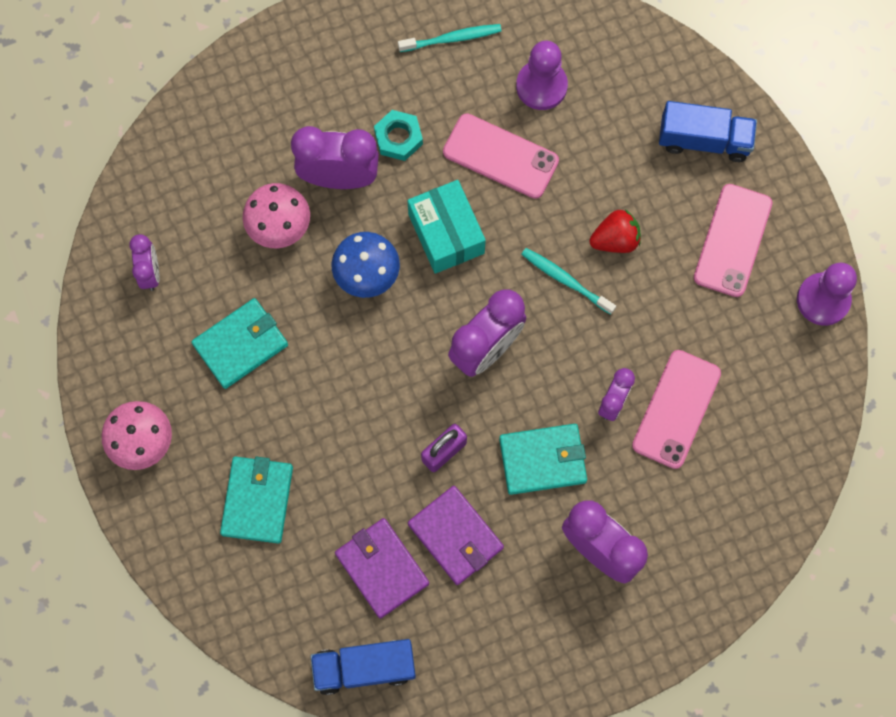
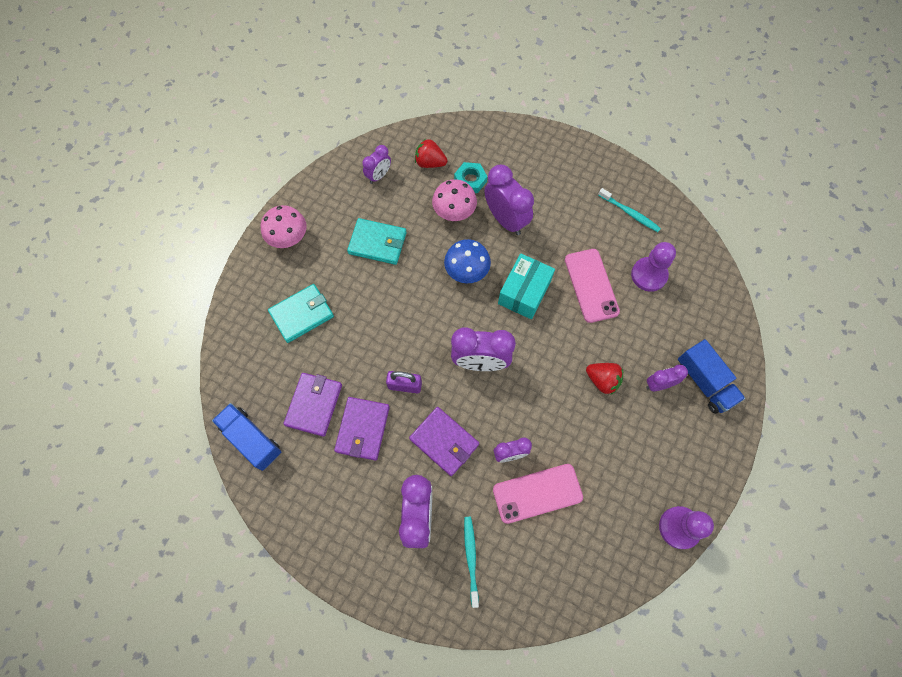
camera: 50 degrees right, 5 degrees down
(186, 199) = (430, 162): none -> red strawberry
(398, 138) = (553, 230): turquoise nut -> turquoise nut (470, 180)
(543, 460) = (444, 442): turquoise wallet -> purple wallet
(566, 280) = (555, 373): turquoise toothbrush -> turquoise toothbrush (471, 559)
(667, 187) = (658, 384): none -> purple clock
(732, 240) = (663, 445): pink phone -> none

